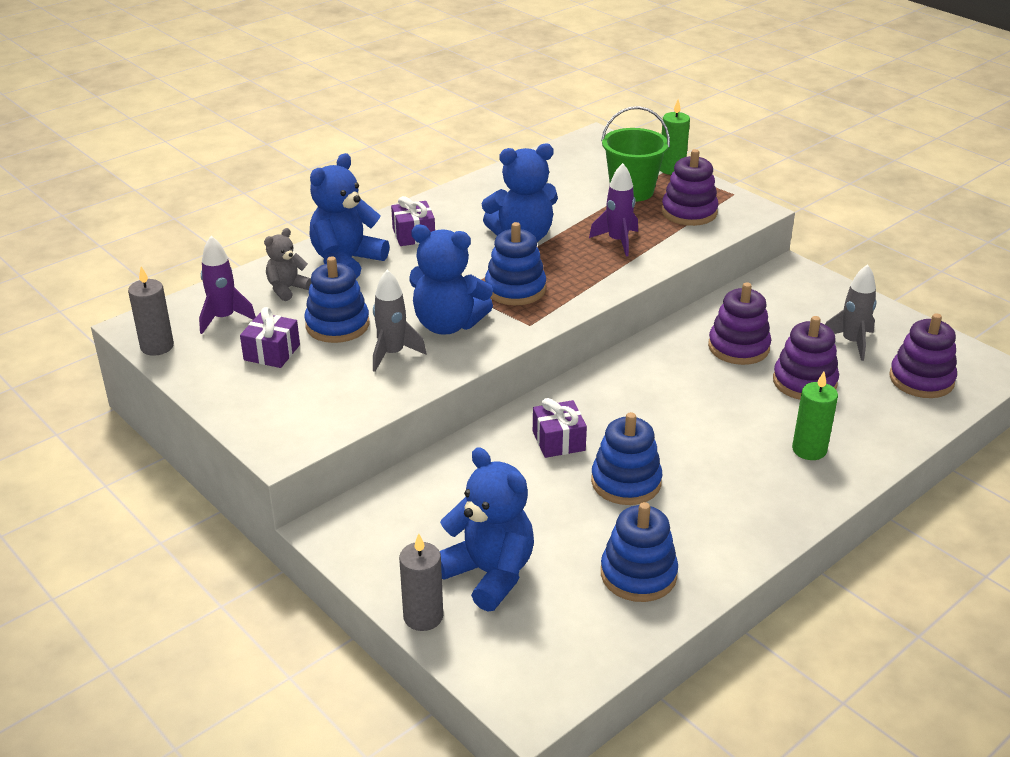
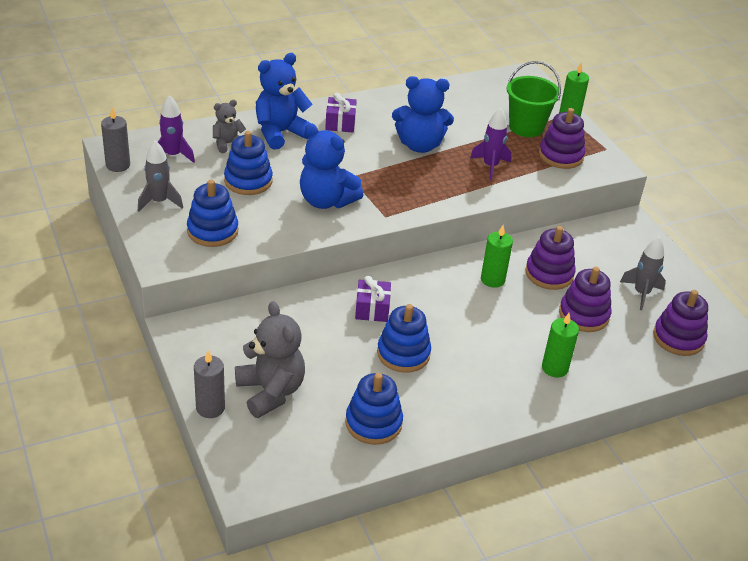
camera: 15 degrees right, 5 degrees up
(272, 352) = (192, 190): purple gift -> none
(392, 354) = (275, 213): grey rocket -> grey rocket (159, 202)
(489, 574) = (270, 391): blue teddy bear -> grey teddy bear
(515, 289) = (391, 185): blue stacking toy -> blue stacking toy (212, 231)
(679, 370) = (492, 279): none -> green candle

